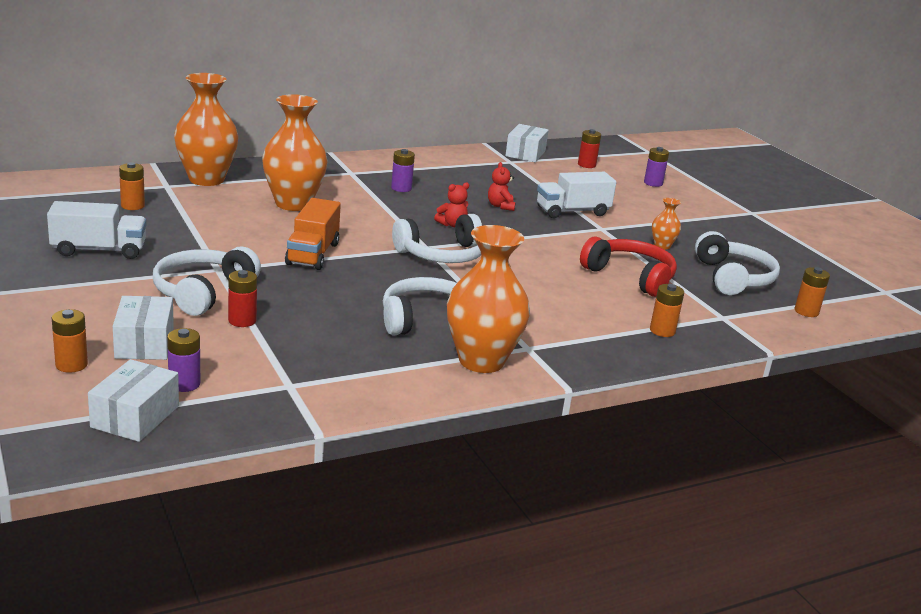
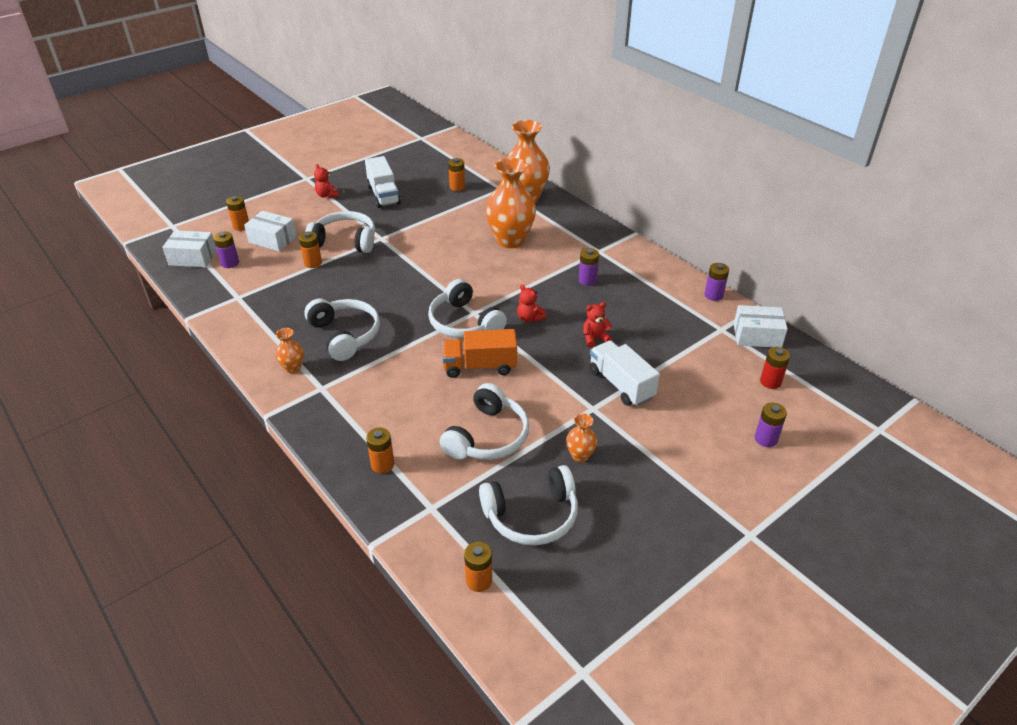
camera: 80 degrees right, 15 degrees up
(50, 287) = (327, 195): none -> red teddy bear
(144, 343) = (272, 240): white box -> white box turned 45 degrees clockwise
(242, 321) = (313, 263): red battery -> orange battery
(313, 254) = (427, 266): orange truck -> orange truck (479, 366)
(459, 152) = (713, 295): none -> purple battery
(481, 361) = (293, 368): orange vase -> orange vase, size x0.46
(630, 276) = (487, 436): red headphones -> white headphones

